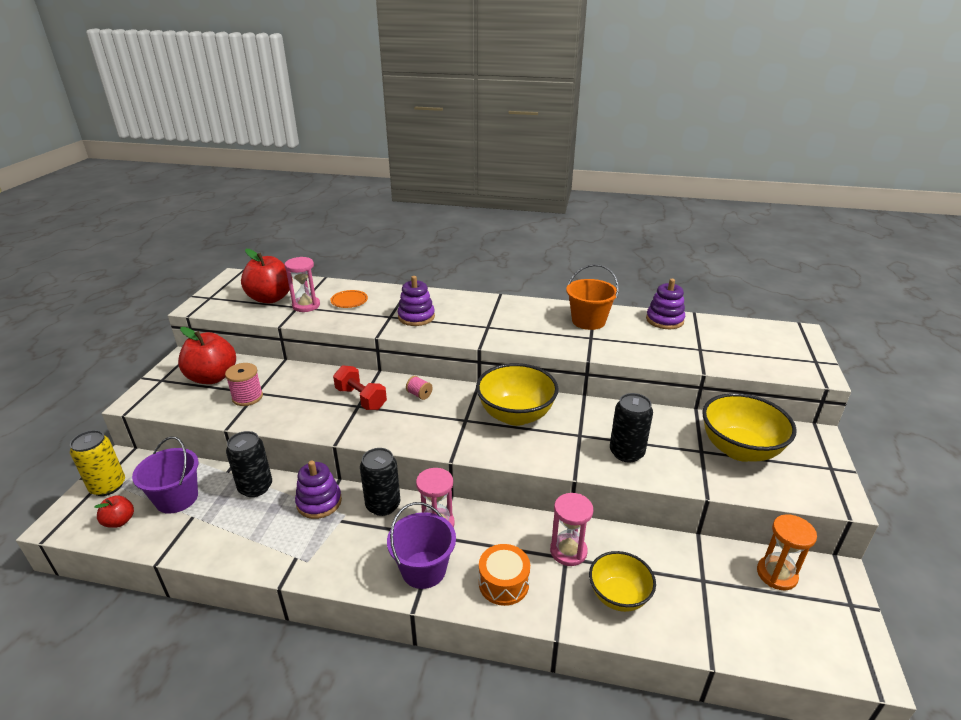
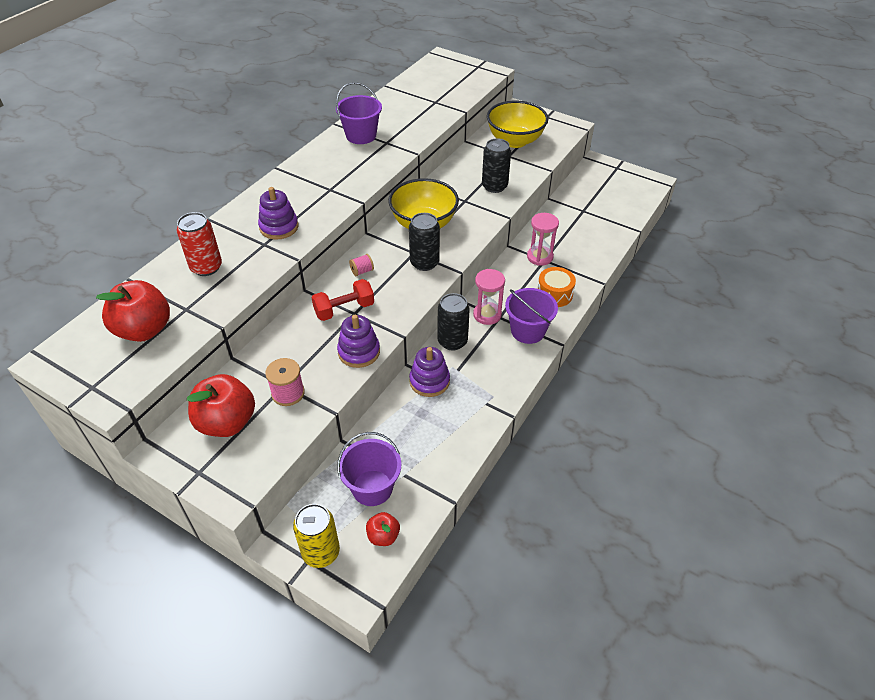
camera: 70 degrees left, 15 degrees up
(255, 487) = (387, 424): black can -> black can (424, 263)
(306, 305) = (189, 301): pink hourglass -> none
(349, 301) = (206, 267): orange plate -> red can
(588, 321) = (361, 136): orange bucket -> purple bucket
(618, 596) = (582, 247): yellow bowl -> none
(664, 320) = (386, 101): purple stacking toy -> purple stacking toy (359, 352)
(776, 574) = (589, 182): orange hourglass -> none

